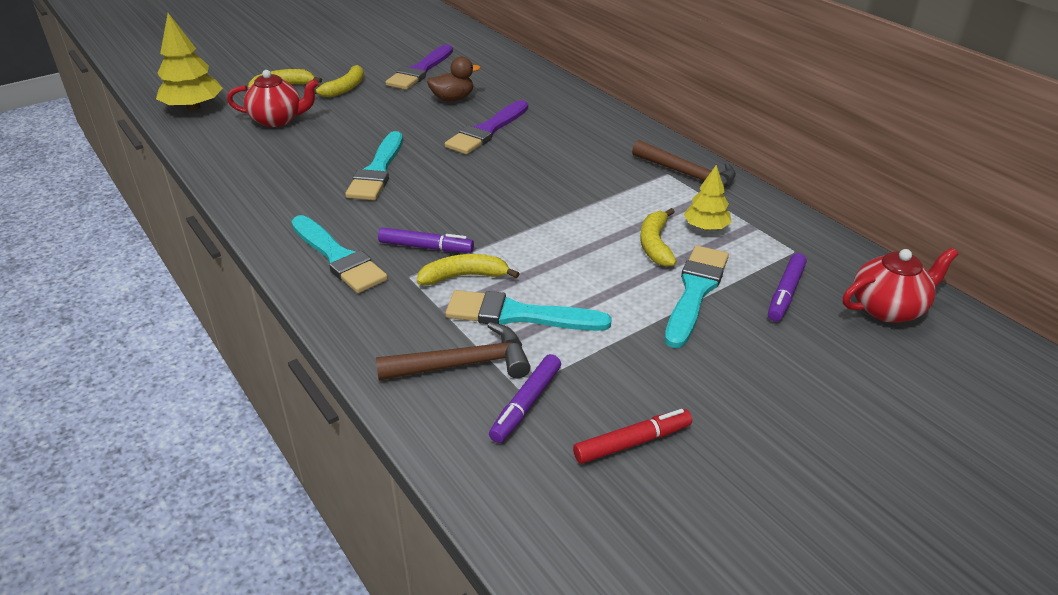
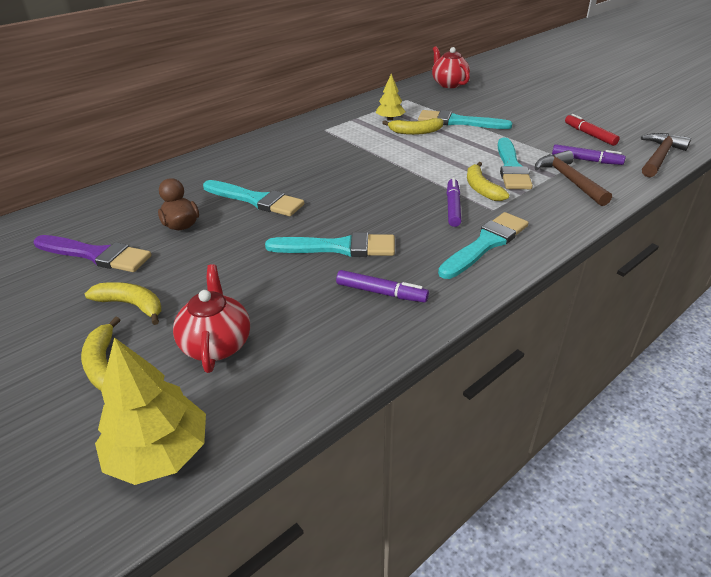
camera: 95 degrees left, 0 degrees up
(487, 131) = (256, 200): purple brush -> turquoise brush
(688, 175) = (326, 123): brown hammer -> brown hammer (659, 157)
(785, 293) = (448, 102): purple marker -> purple marker (381, 292)

